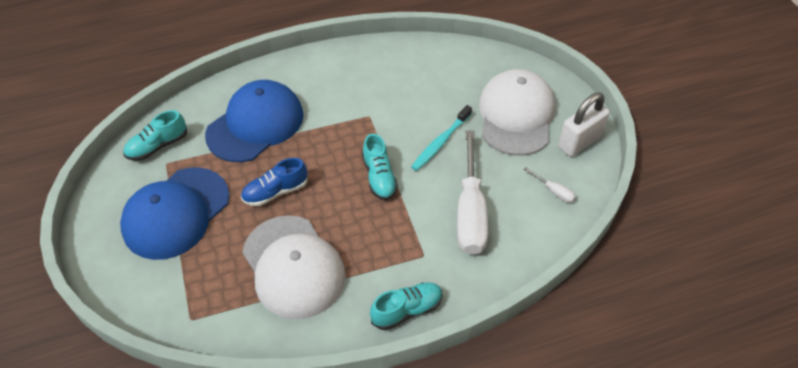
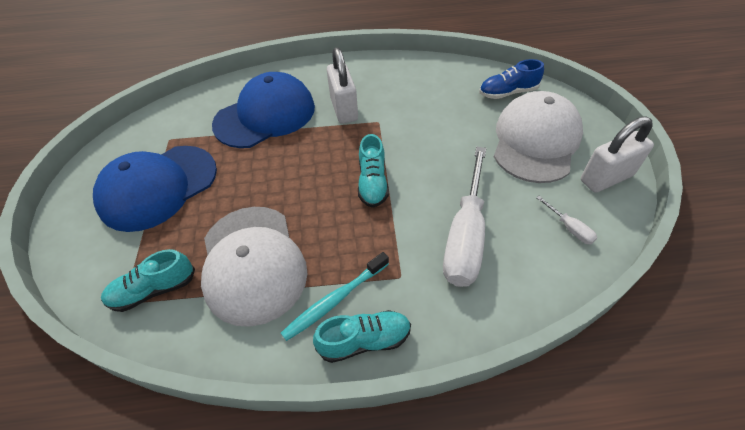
camera: 15 degrees right, 0 degrees up
(157, 146) = (168, 123): turquoise shoe -> turquoise shoe (154, 290)
(275, 192) = (262, 181): blue shoe -> blue shoe (508, 92)
(332, 107) = (344, 109): none -> white padlock
(440, 142) = (447, 157): turquoise toothbrush -> turquoise toothbrush (335, 300)

